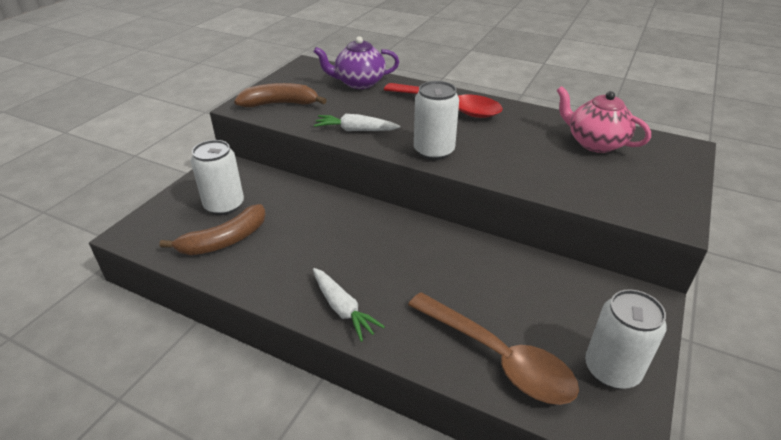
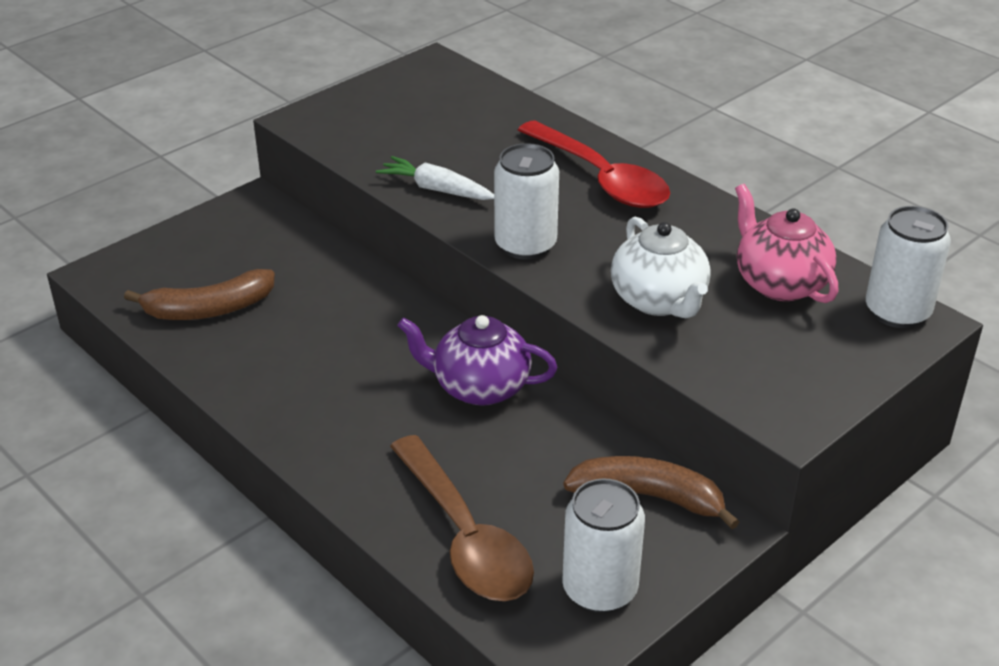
camera: 20 degrees right, 0 degrees up
(224, 205) = (230, 261): white can -> white can (897, 312)
(280, 104) = (355, 125): brown banana -> brown banana (648, 497)
(343, 309) = (309, 431): white carrot -> none
(359, 83) = (492, 111): purple teapot -> purple teapot (479, 387)
(538, 167) = (659, 300): none -> white teapot

